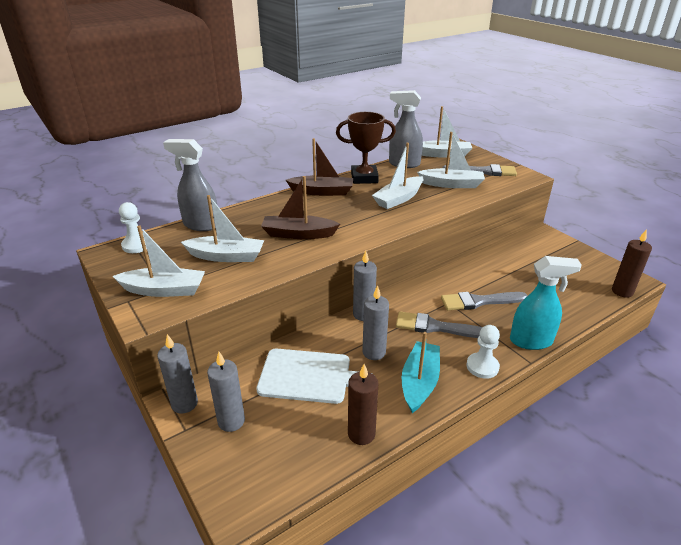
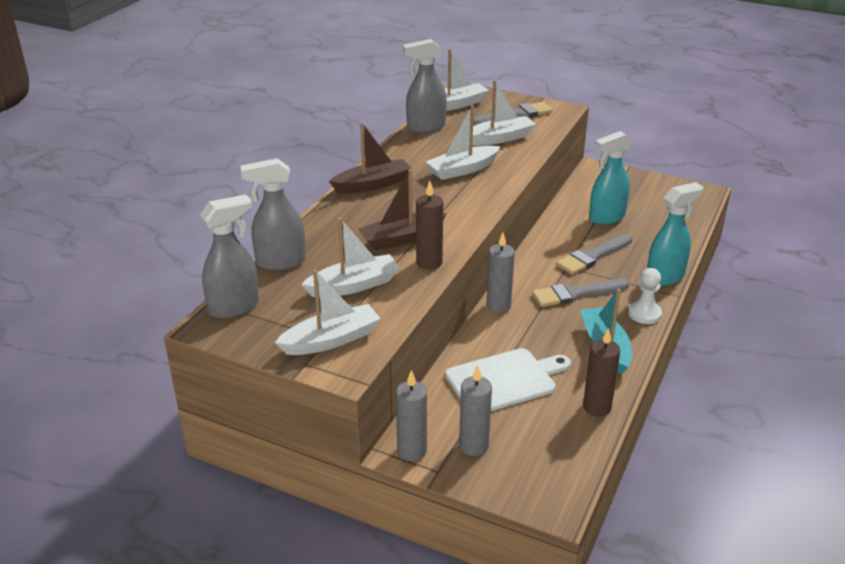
camera: 30 degrees left, 0 degrees up
(137, 245) = (234, 307): white pawn -> grey spray bottle
(364, 178) = (400, 155): brown trophy -> none
(374, 352) = (542, 337): grey candle -> none
(398, 199) = (462, 170): white boat -> white boat turned 45 degrees clockwise
(520, 274) = (606, 217): none -> turquoise spray bottle
(622, 291) = (702, 206): brown candle -> brown candle (429, 262)

